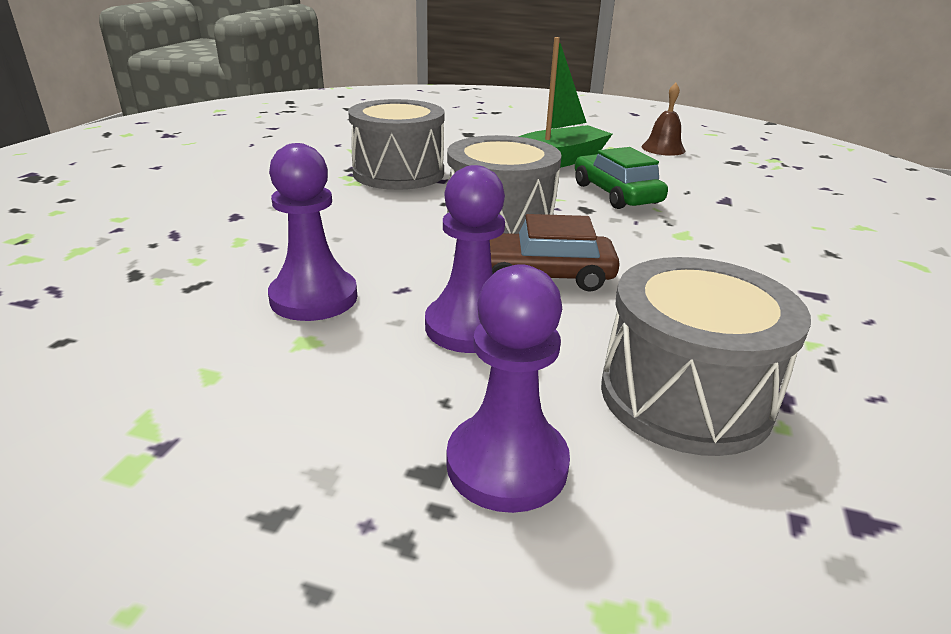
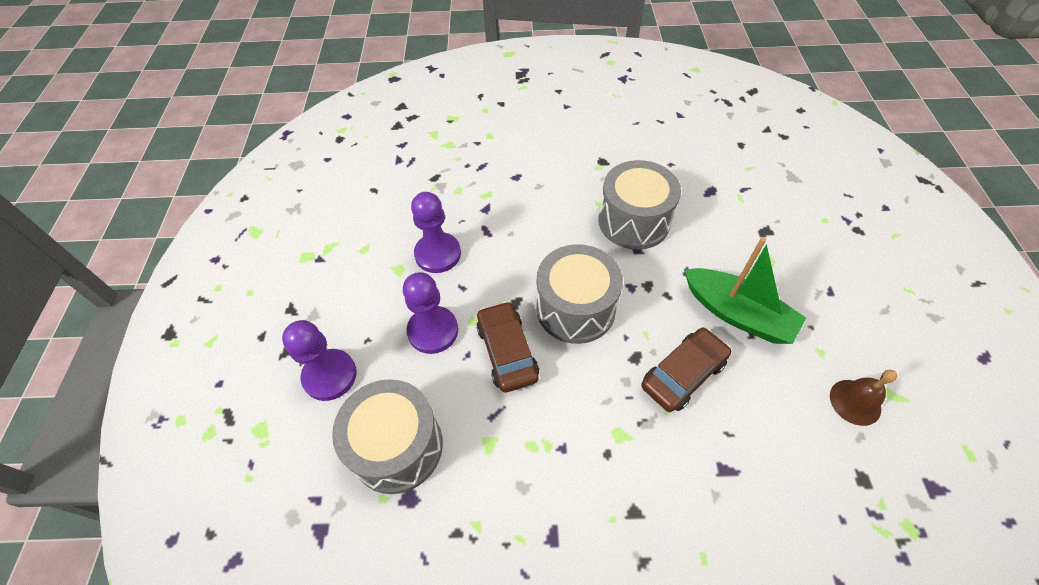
camera: 75 degrees right, 25 degrees up
(616, 194) = (683, 374): green car -> brown car

